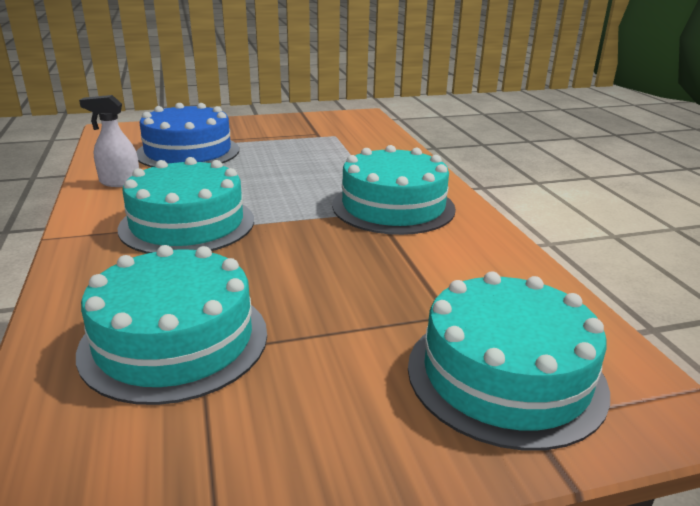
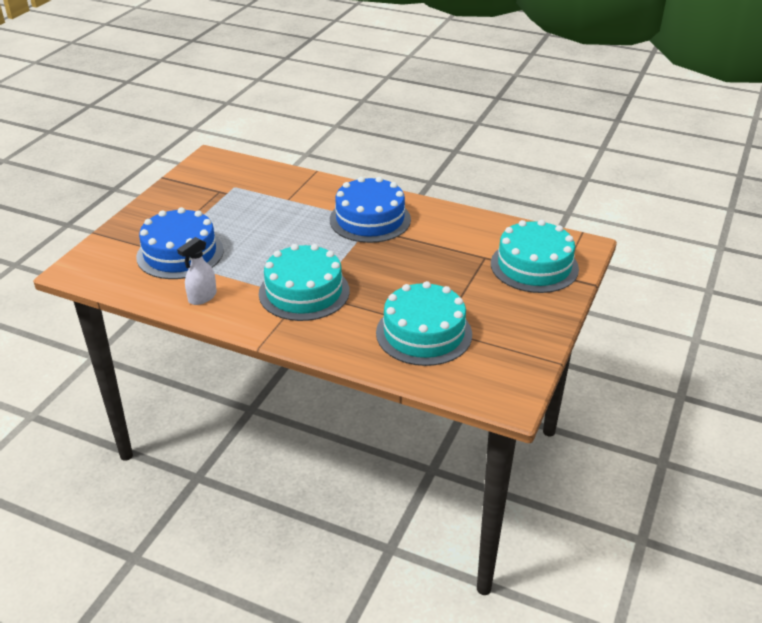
camera: 50 degrees left, 10 degrees up
(393, 206) = (370, 219): turquoise cake -> blue cake

